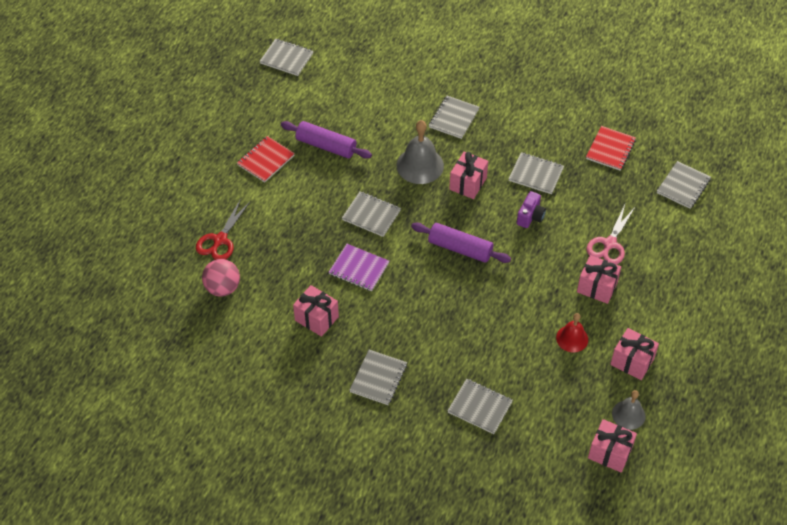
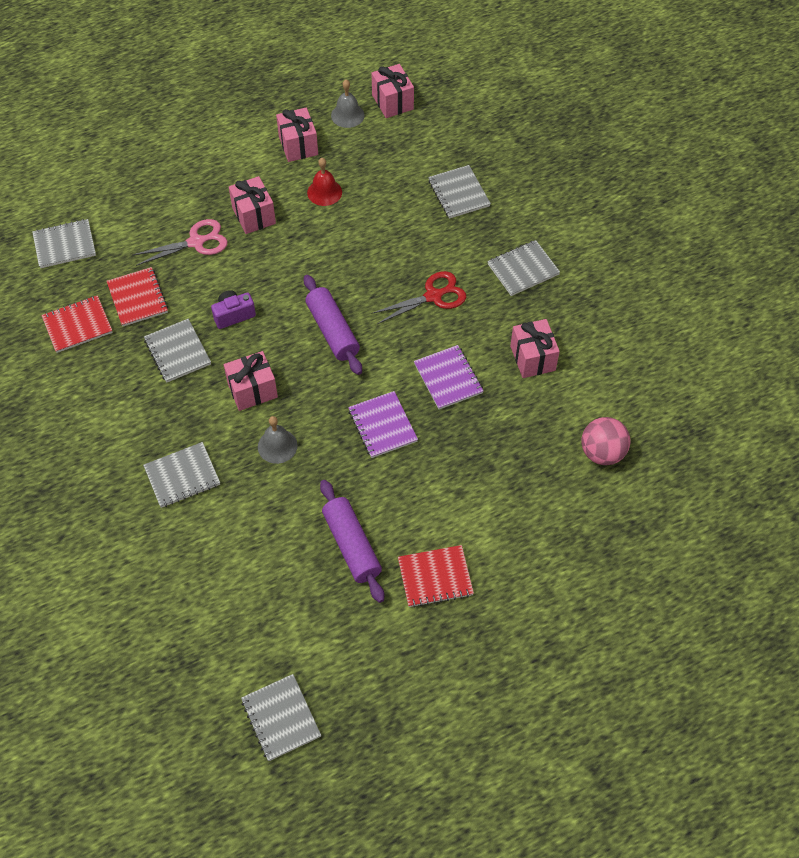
camera: 140 degrees left, 5 degrees up
(220, 240) = (564, 510): red scissors -> red scissors (433, 296)
(371, 215) = (382, 426): grey notebook -> purple notebook
(420, 165) = (277, 446): grey bell -> grey bell, size x0.61
(598, 187) = (138, 298): none -> red notebook

